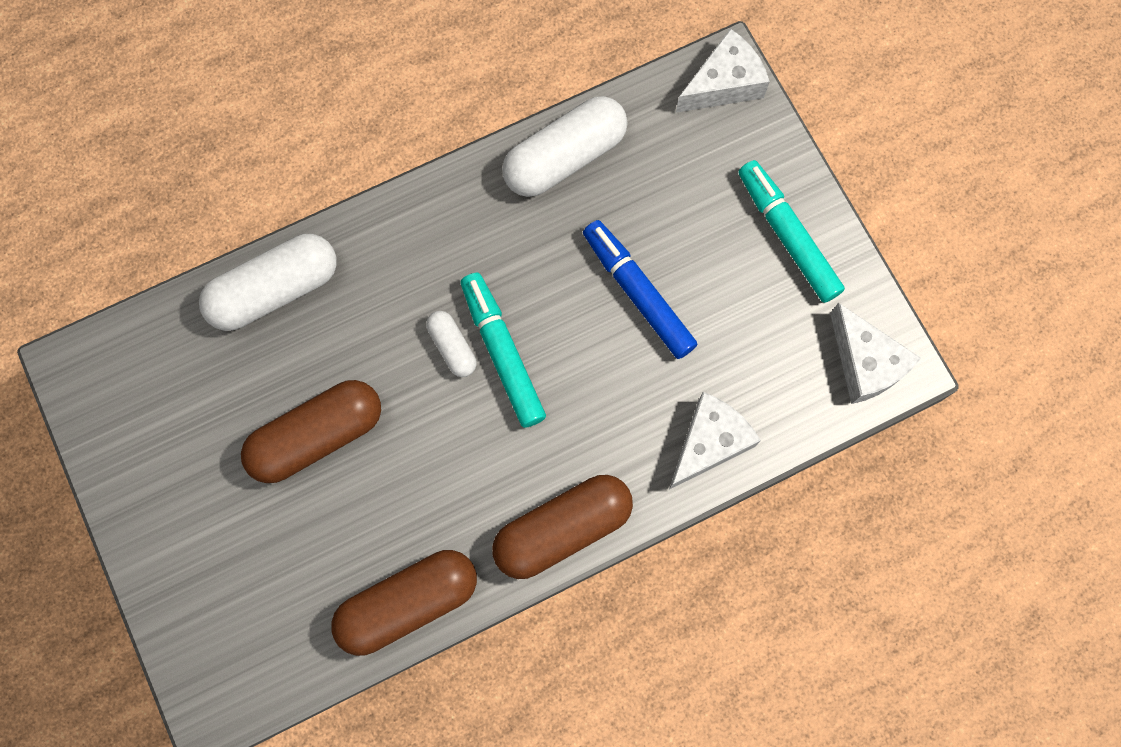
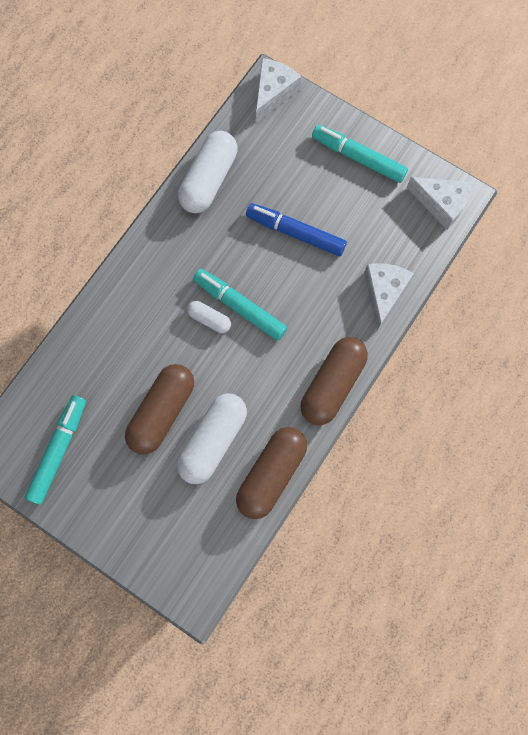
camera: 30 degrees left, 0 degrees up
(158, 411) = (59, 450): none -> turquoise marker
(275, 290) = (86, 344): white capsule -> white capsule (213, 441)

